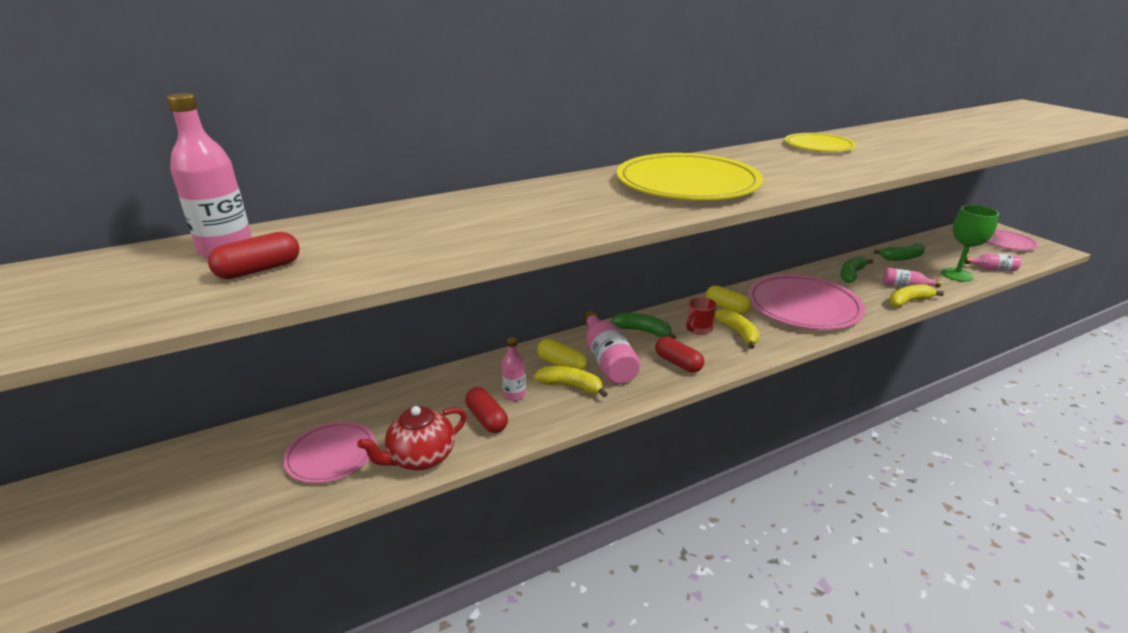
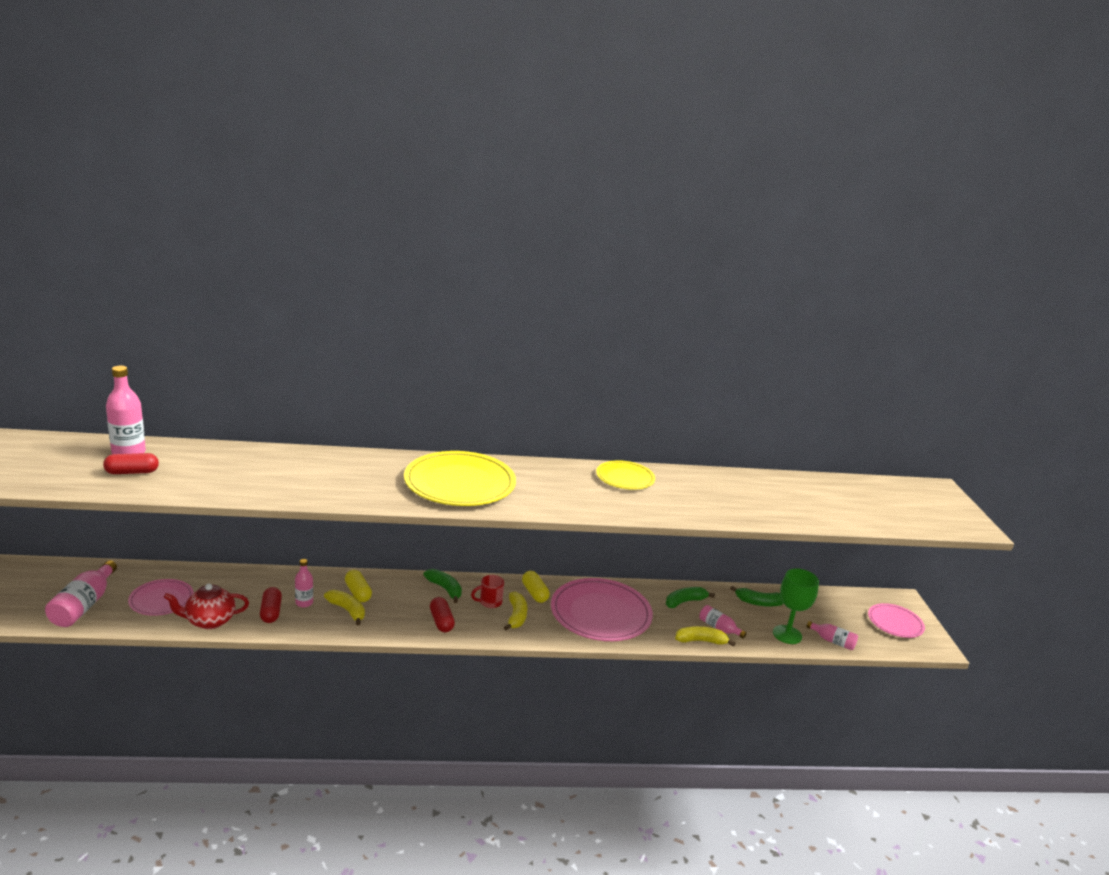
camera: 20 degrees right, 5 degrees down
(607, 360) = (393, 601): pink bottle -> pink bottle (84, 605)

